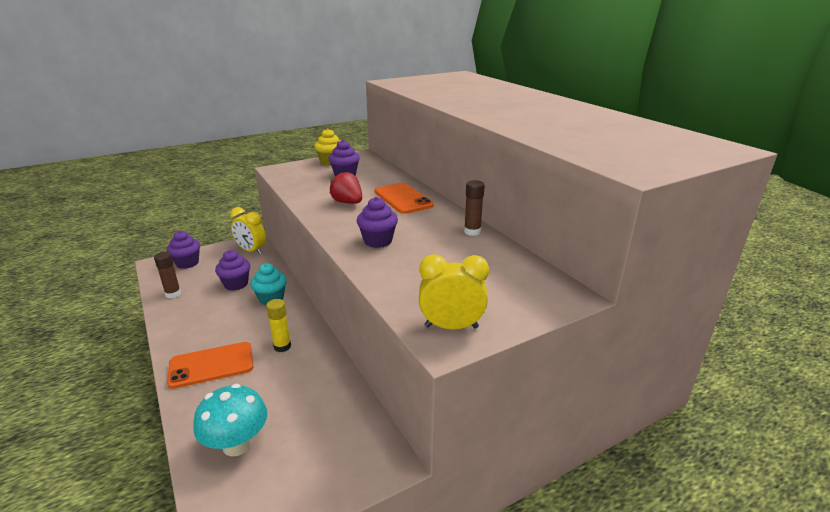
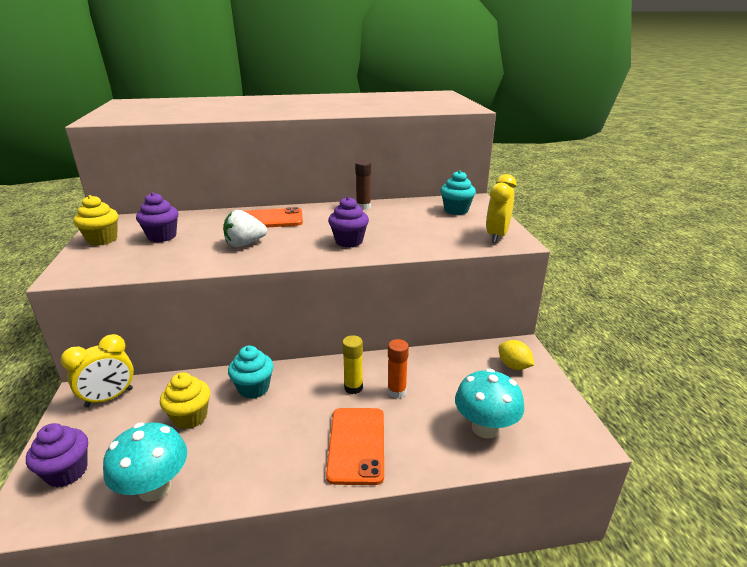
camera: 70 degrees left, 0 degrees up
(173, 294) = (155, 488): brown glue stick -> turquoise mushroom
(236, 284) = (190, 417): purple cupcake -> yellow cupcake
(281, 373) = (396, 392): none -> orange glue stick
(347, 202) = (245, 244): red strawberry -> white strawberry
(348, 458) = (513, 366): none -> yellow lemon
(515, 287) = (456, 210): none -> turquoise cupcake

